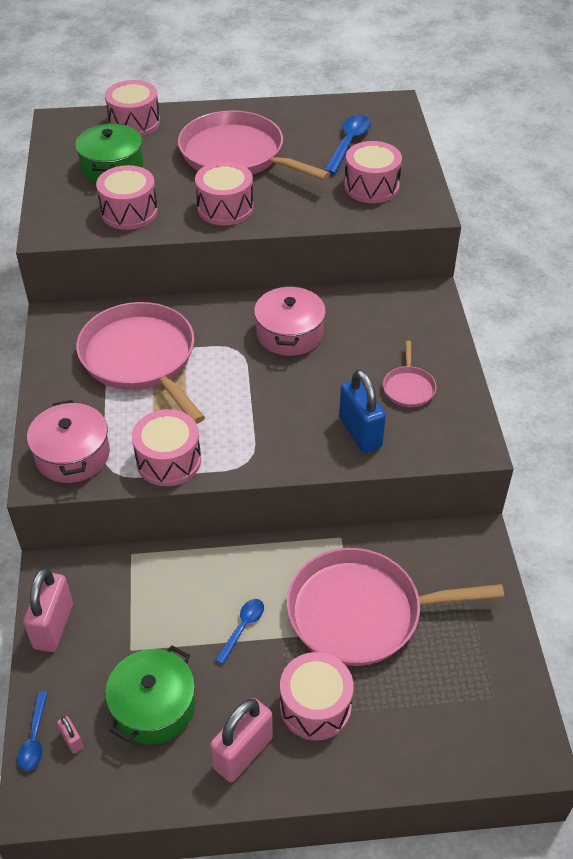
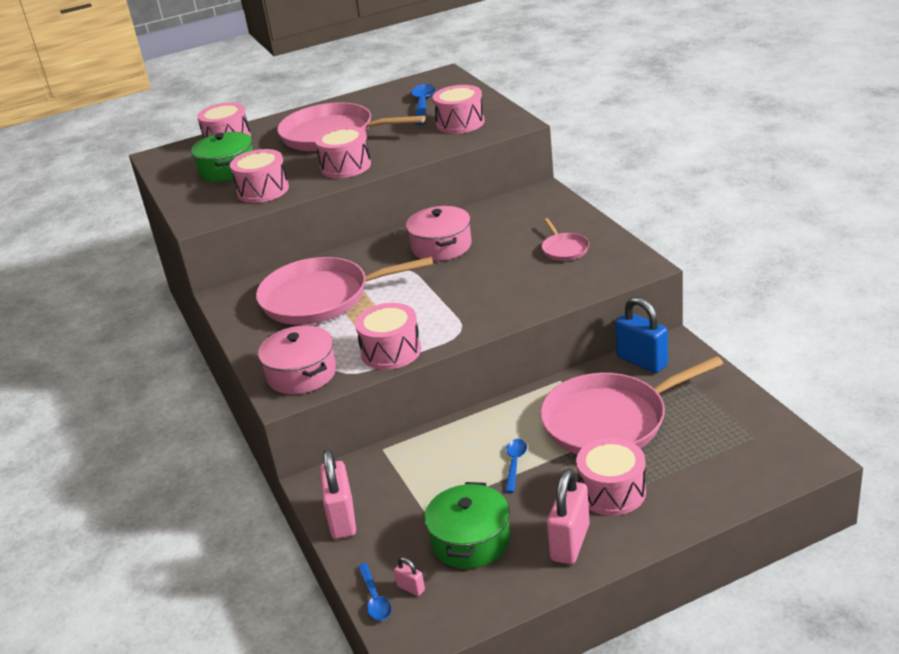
camera: 15 degrees left, 15 degrees down
(141, 359) = (321, 298): pink pan -> pink pan turned 45 degrees counterclockwise
(360, 433) = (543, 286): blue padlock -> blue padlock (642, 361)

